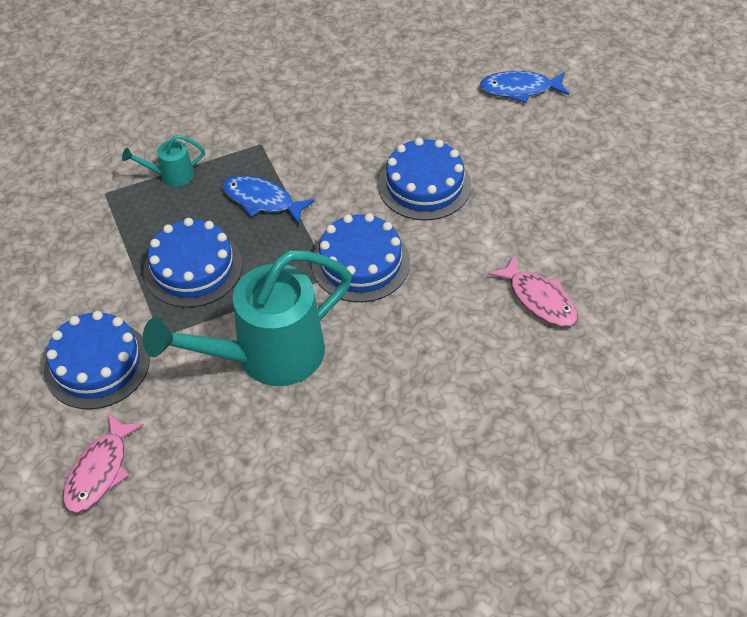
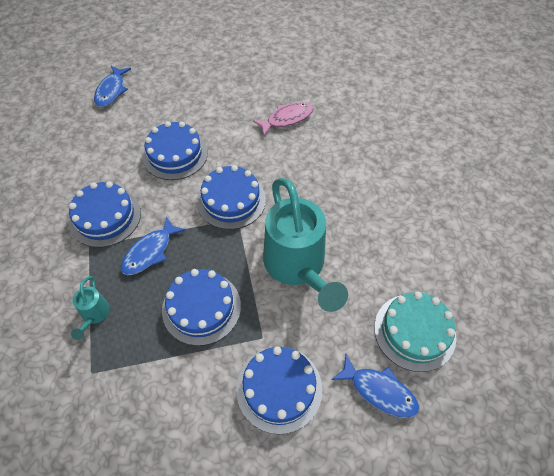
camera: 80 degrees left, 5 degrees up
(100, 471) = (379, 391): pink fish -> blue fish
(186, 508) = (414, 331): none -> turquoise cake
(304, 145) = (105, 217): none -> blue cake

